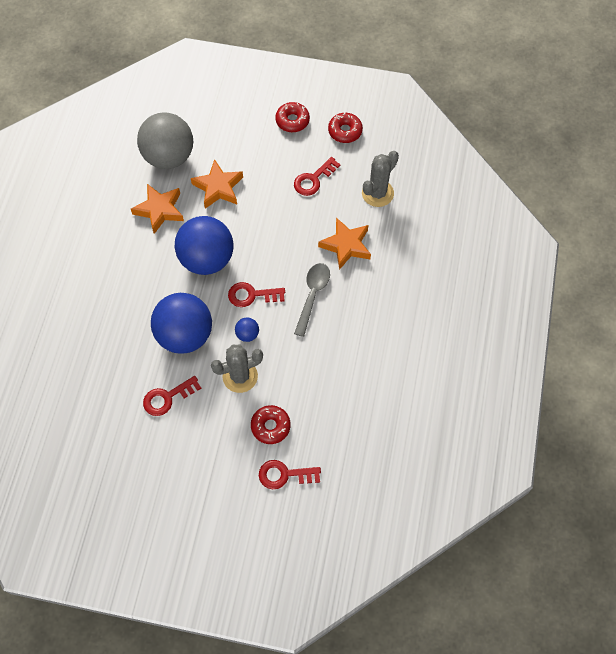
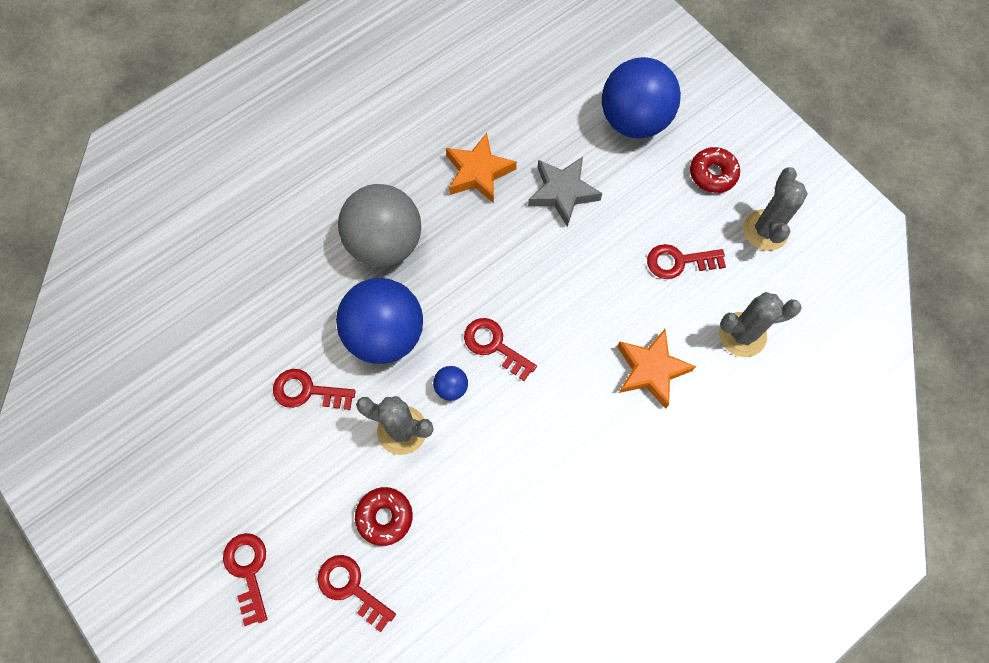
camera: 40 degrees right, 5 degrees up
(169, 157) = (539, 119): grey ball -> grey ball (385, 243)
(207, 259) = (481, 266): blue ball -> blue ball (634, 120)
(218, 187) = (563, 193): orange star -> grey star
(220, 512) = (248, 571): none -> red key
(312, 296) = (561, 400): grey spoon -> none
(345, 131) = (765, 230): red donut -> grey cactus

